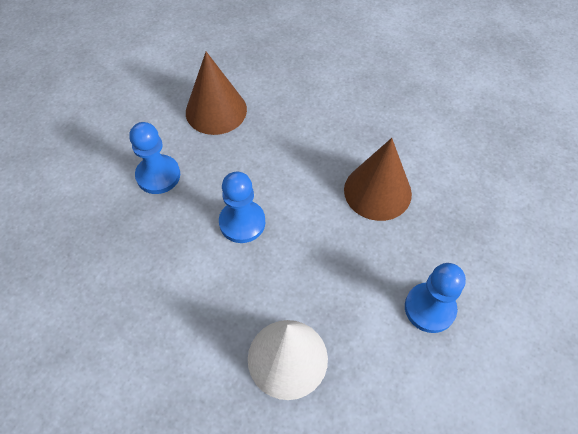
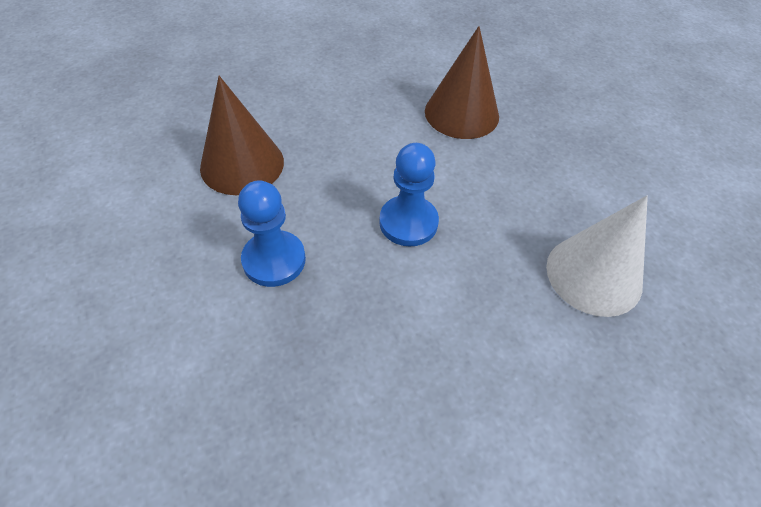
camera: 55 degrees left, 5 degrees down
(429, 308) = (605, 152): blue pawn -> none

